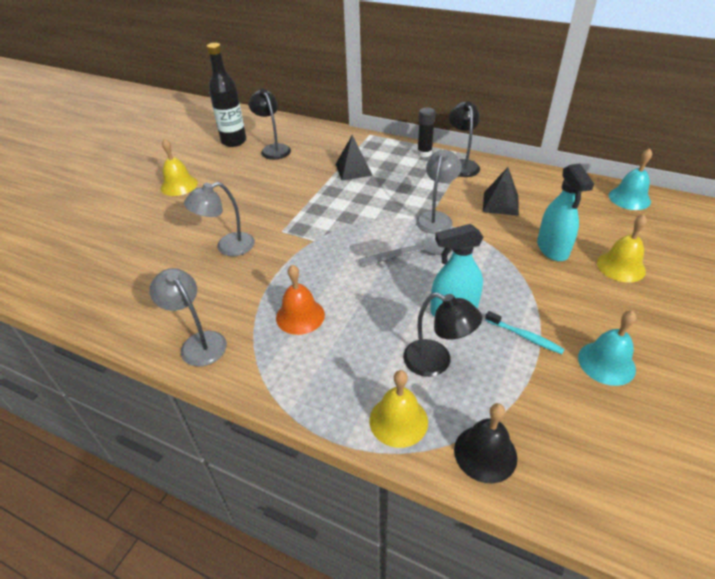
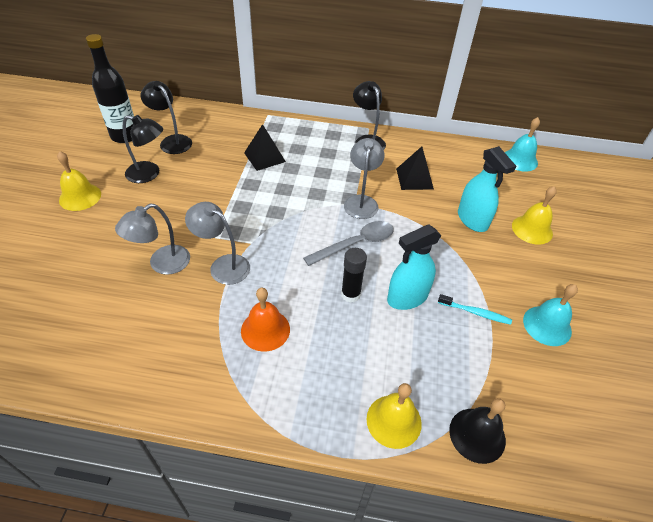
camera: 20 degrees left, 5 degrees up
(198, 343) = (169, 380): grey lamp -> grey lamp (223, 265)
(424, 153) = (328, 131): black glue stick -> black glue stick (350, 294)
(436, 362) = (408, 354): black lamp -> black lamp (149, 174)

